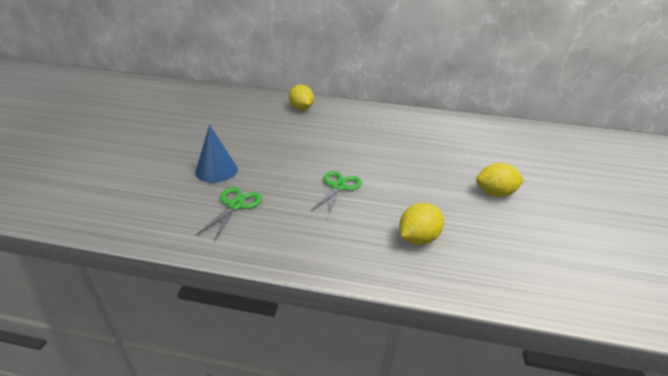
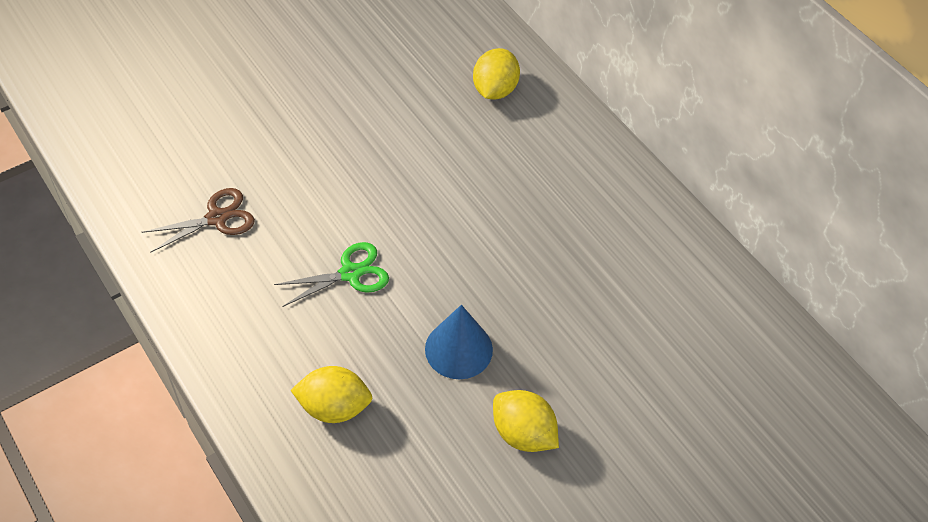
camera: 45 degrees right, 20 degrees up
(216, 170) = (254, 148): blue cone -> blue cone (458, 349)
(235, 205) = (217, 218): green scissors -> brown scissors

